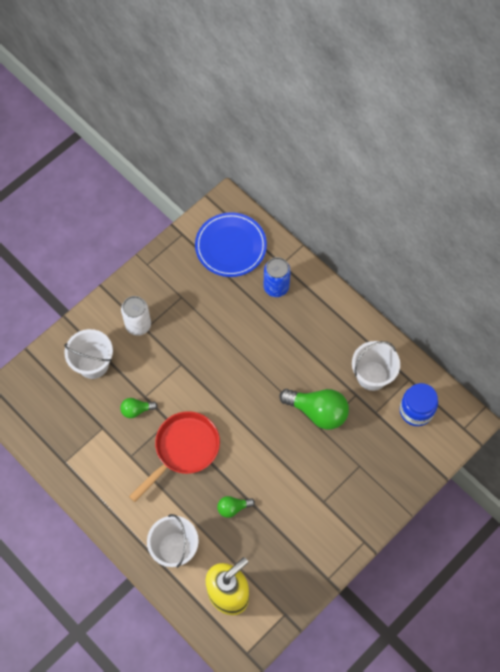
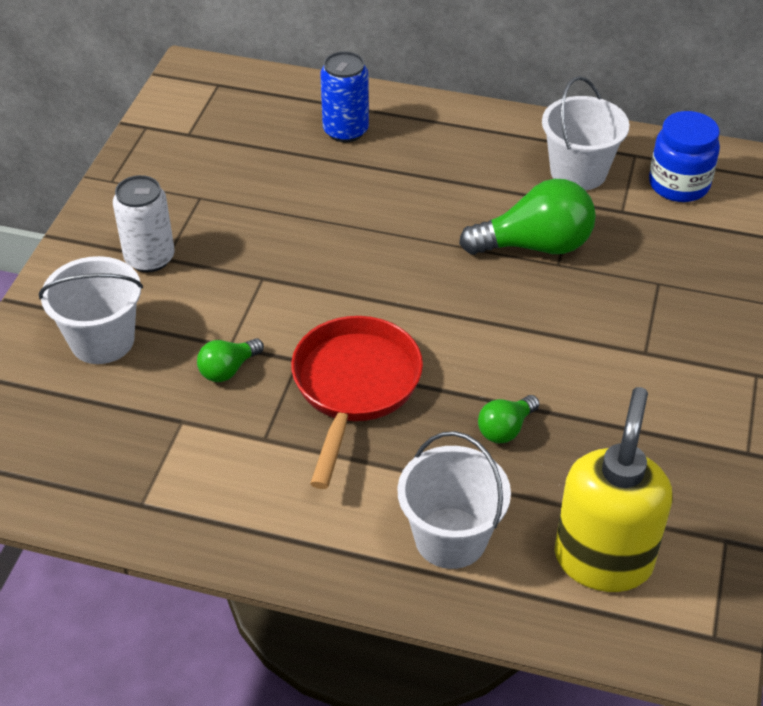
camera: 30 degrees left, 20 degrees down
(230, 246) = (236, 113): blue plate -> none

